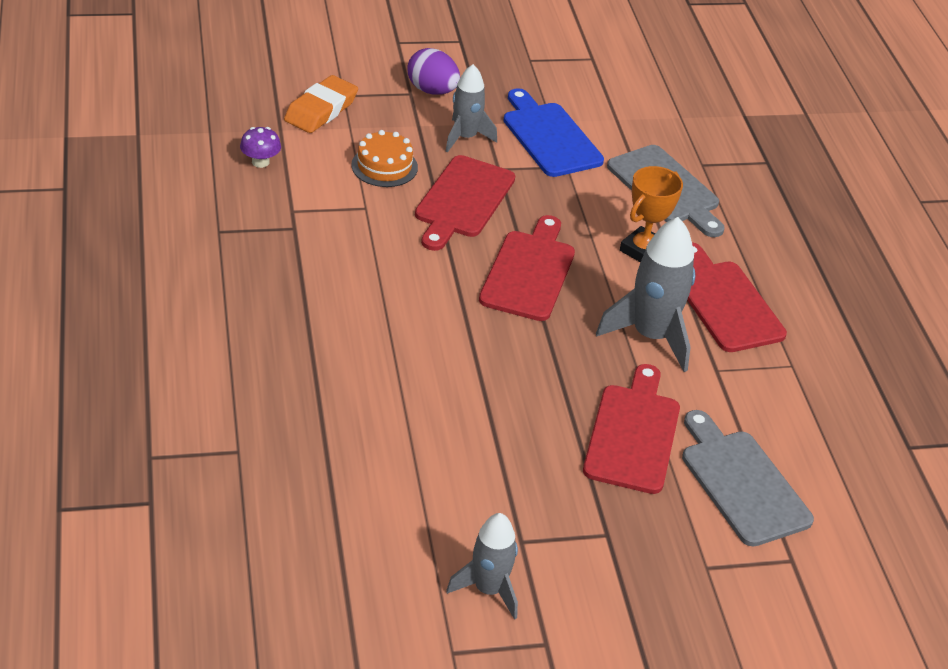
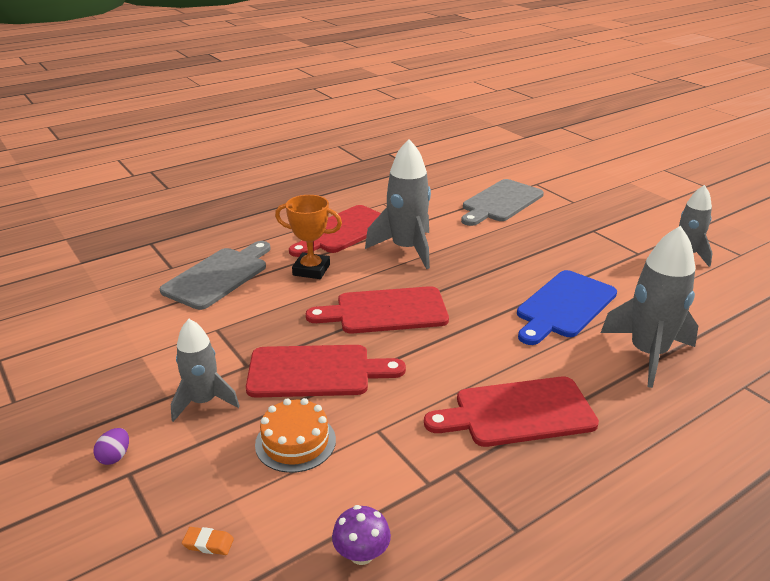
camera: 110 degrees left, 10 degrees down
(321, 110) = (208, 543): orange eraser -> orange eraser, size x0.41
(332, 414) = (647, 354): none -> grey rocket
(432, 90) = (115, 456): purple egg -> purple egg, size x0.51
(549, 137) = (172, 350): blue cutting board -> blue cutting board (564, 306)
(633, 434) = (505, 238): red cutting board -> red cutting board (518, 413)

